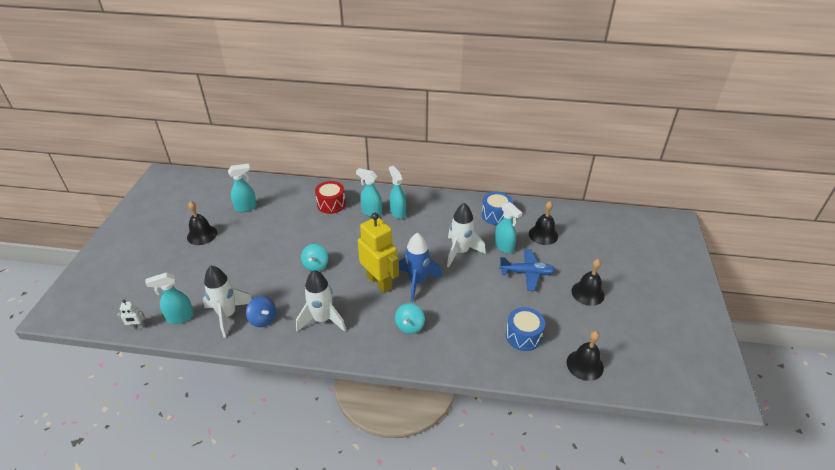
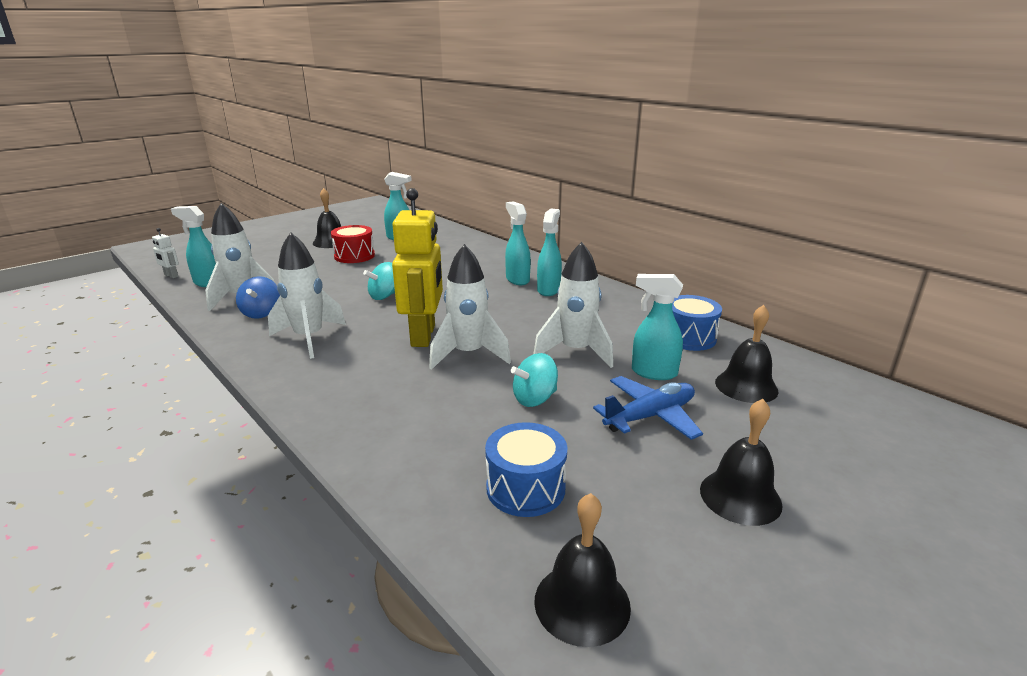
camera: 40 degrees right, 15 degrees down
(331, 204) = (484, 260): red drum -> red drum (354, 256)
(409, 326) = (385, 390): turquoise spinning top -> turquoise spinning top (534, 399)
(417, 282) = (468, 354): blue rocket -> white rocket
(504, 247) = (653, 373): turquoise spray bottle -> turquoise spray bottle turned 105 degrees clockwise
(527, 273) = (650, 416): blue plane -> blue plane turned 75 degrees counterclockwise

